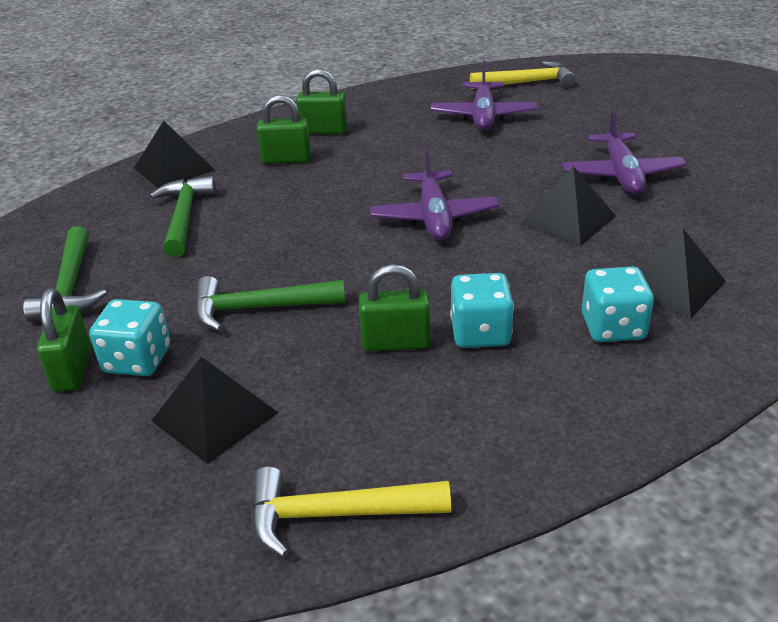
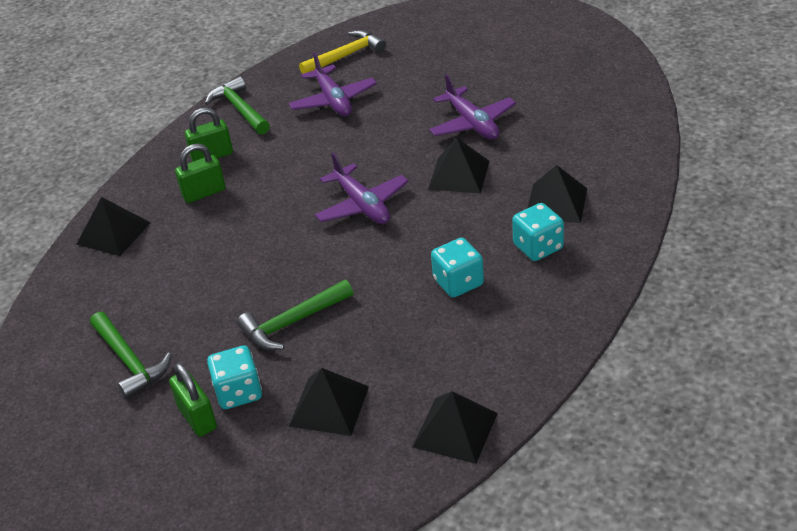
camera: 25 degrees left, 5 degrees up
(184, 217) = (166, 273): green hammer -> green hammer (240, 109)
(335, 514) = (455, 429): yellow hammer -> black pyramid
(396, 343) = (408, 310): green padlock -> none

